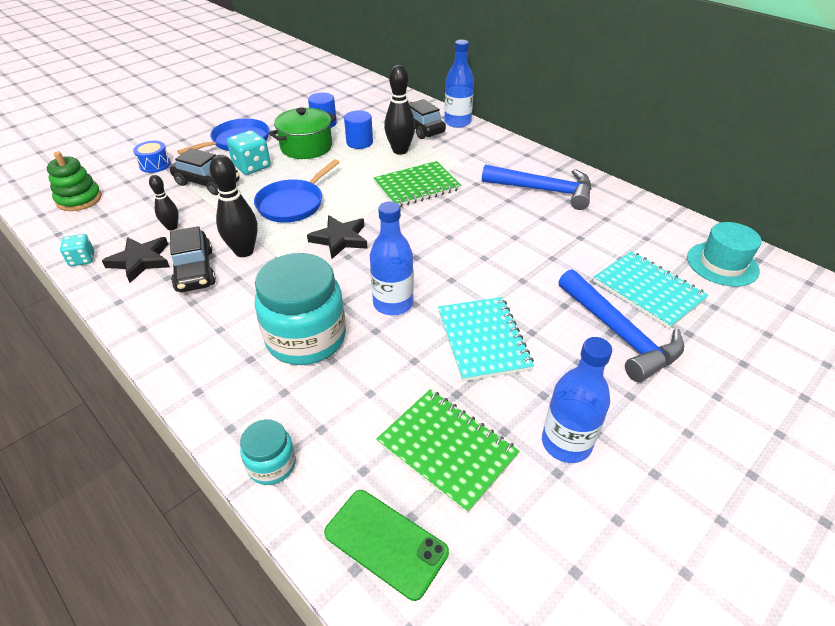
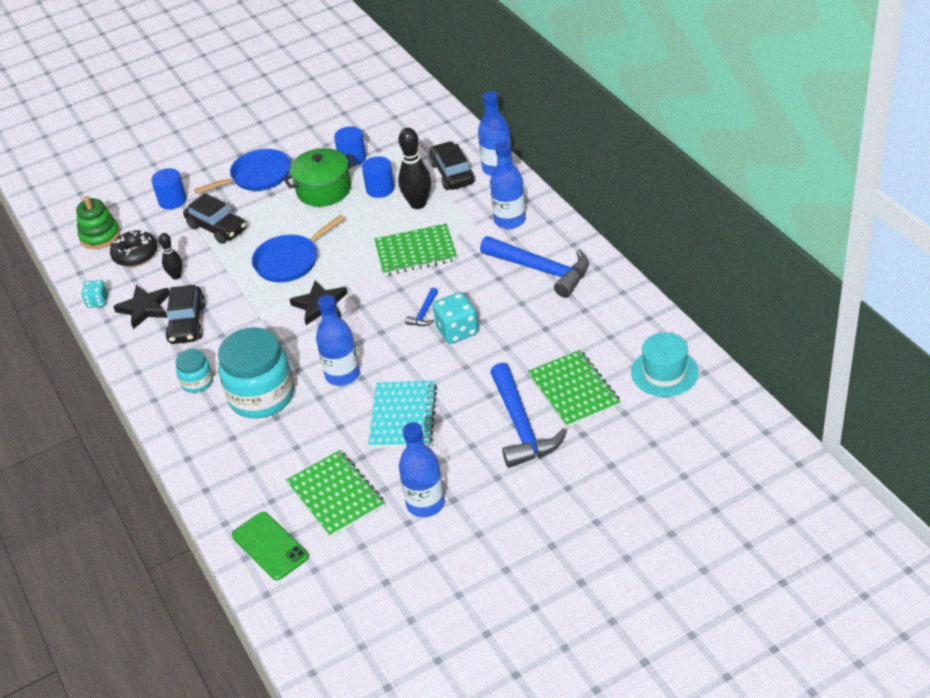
camera: 20 degrees right, 0 degrees up
(122, 212) = (135, 255): none -> black donut
(155, 165) = (172, 200): blue drum -> blue cylinder
(244, 251) = (233, 309): black bowling pin -> none
(252, 166) = (263, 211): turquoise dice -> turquoise dice (457, 331)
(272, 465) = (210, 487): turquoise jar -> turquoise jar (197, 382)
(452, 236) = (424, 313): none -> blue hammer
(491, 156) = (510, 220): none -> blue bottle
(648, 291) = (573, 390): turquoise notebook -> green notebook

